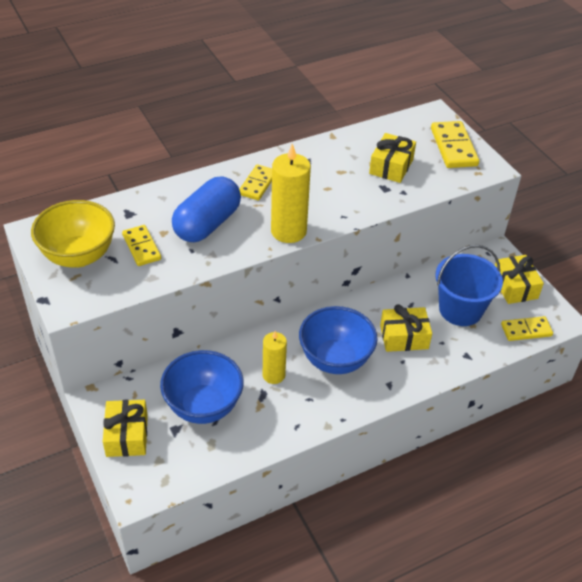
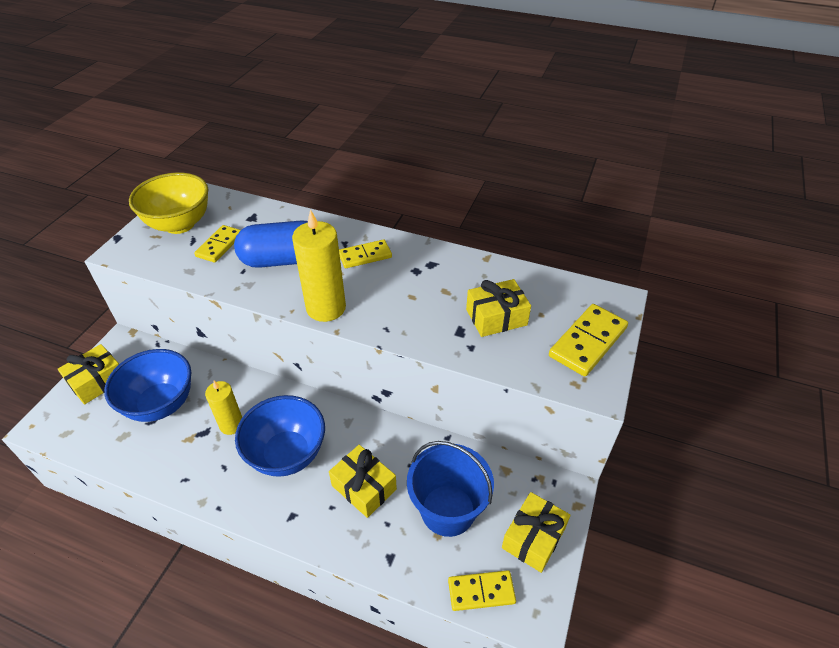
camera: 50 degrees right, 0 degrees up
(526, 330) = (481, 592): yellow domino -> yellow domino turned 45 degrees counterclockwise

